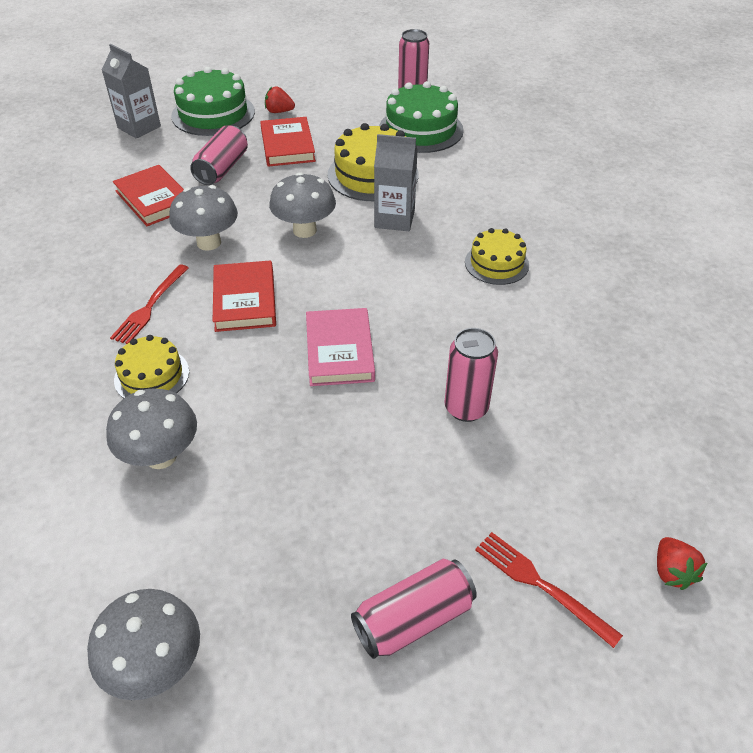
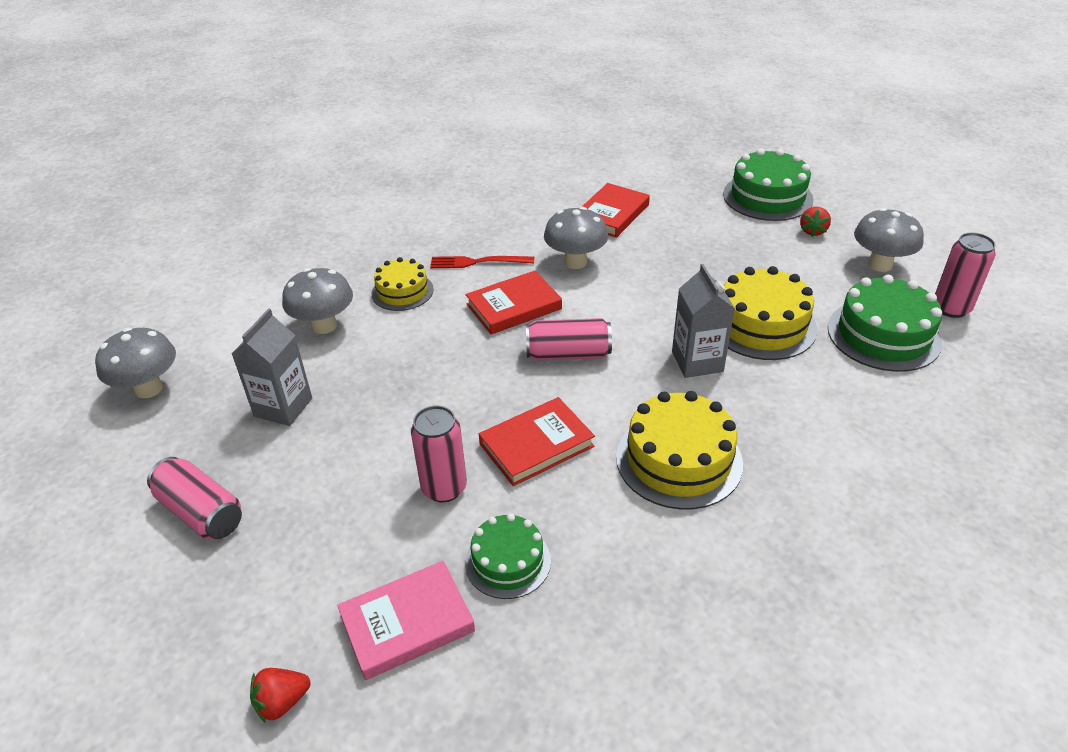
camera: 70 degrees right, 5 degrees down
(139, 127) = (706, 169): grey carton -> grey carton (283, 407)
(222, 168) = (686, 232): pink can -> pink can (568, 354)
(279, 111) = (812, 231): red strawberry -> red strawberry turned 150 degrees counterclockwise
(288, 146) = (758, 255): red book -> red book (536, 445)
(304, 230) = (633, 309): grey mushroom -> grey mushroom (880, 264)
(339, 351) = (479, 382): pink book -> pink book (407, 623)
(496, 263) = (679, 459): yellow cake -> yellow cake, size x1.62
(540, 585) = (248, 592): red fork -> none
(564, 387) = (508, 561): none -> green cake

